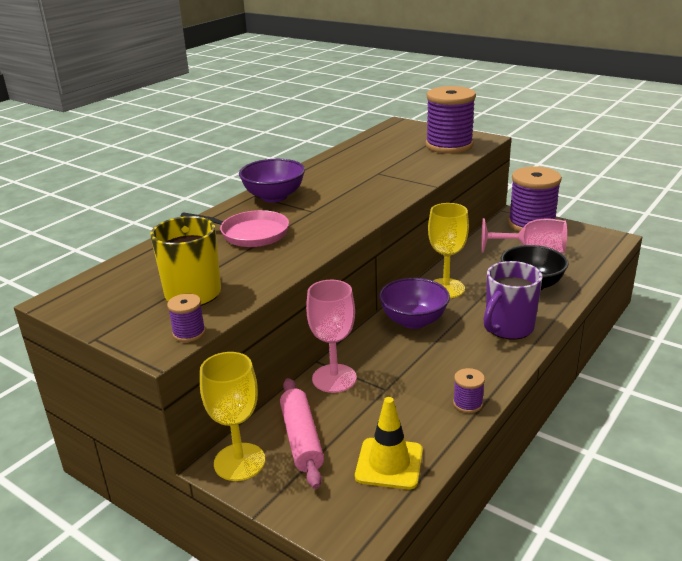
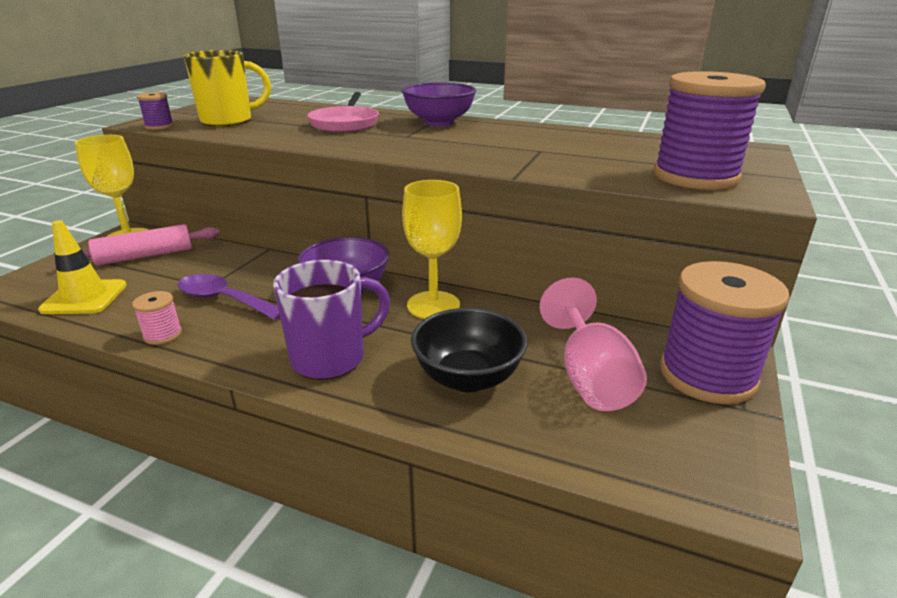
camera: 75 degrees right, 0 degrees up
(334, 378) = (235, 259): pink goblet -> none
(415, 378) = (224, 300): none -> purple spoon
(468, 403) = (163, 335): purple spool -> pink spool
(508, 328) = (331, 358): purple mug -> purple mug turned 120 degrees clockwise

